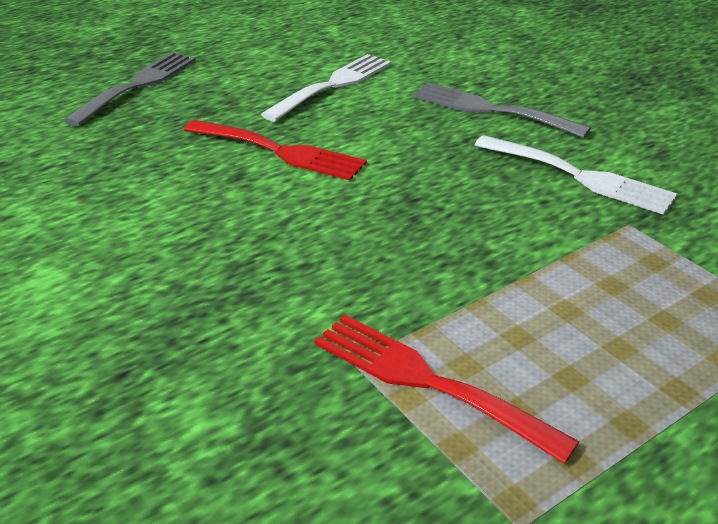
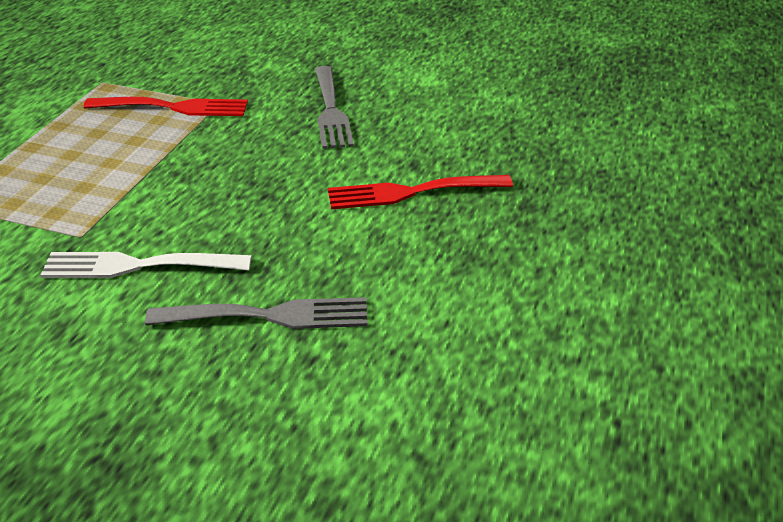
camera: 145 degrees right, 0 degrees up
(137, 85) = (631, 205): grey fork -> grey fork (331, 111)
(333, 85) = (463, 282): white fork -> none

